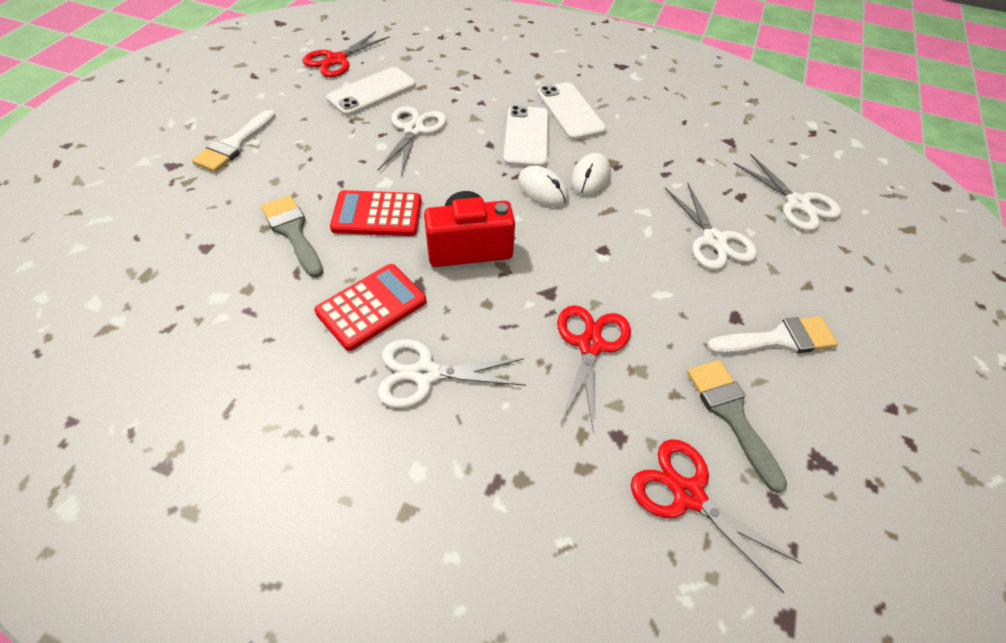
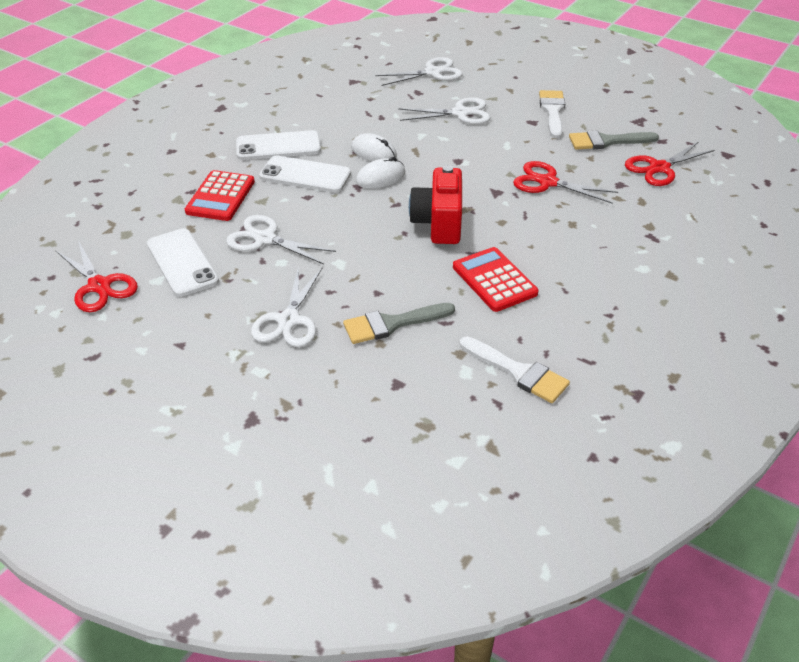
camera: 75 degrees left, 10 degrees down
(234, 145) = (234, 369): white brush -> white brush (518, 372)
(377, 214) = (383, 270): red calculator -> red calculator (220, 197)
(425, 374) = (564, 258): white scissors -> white scissors (289, 321)

